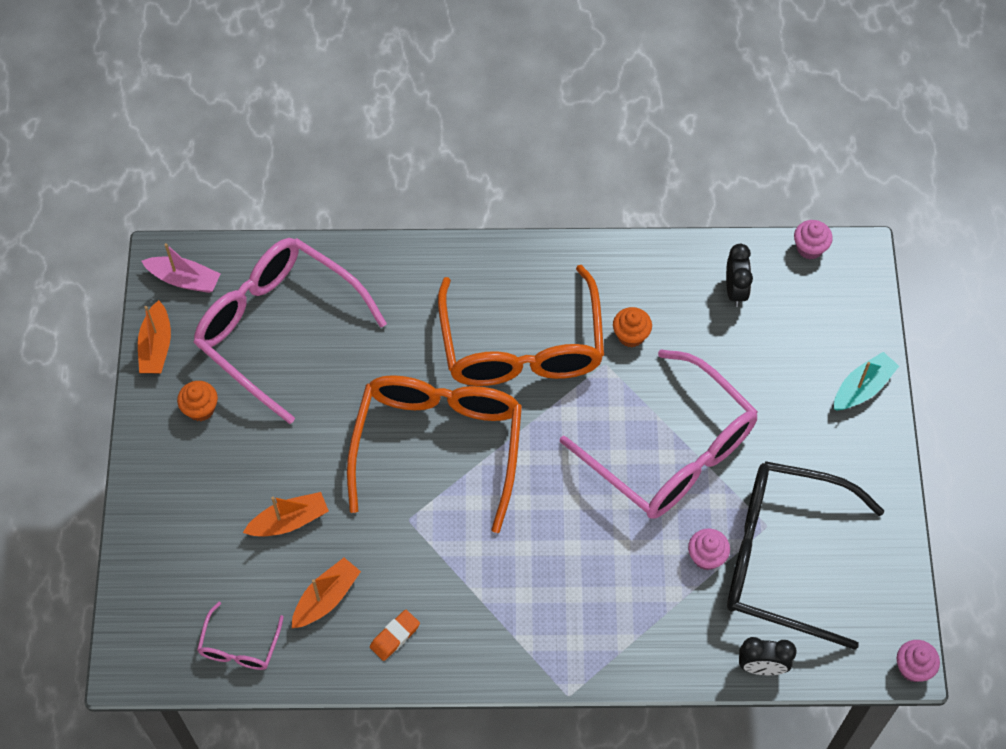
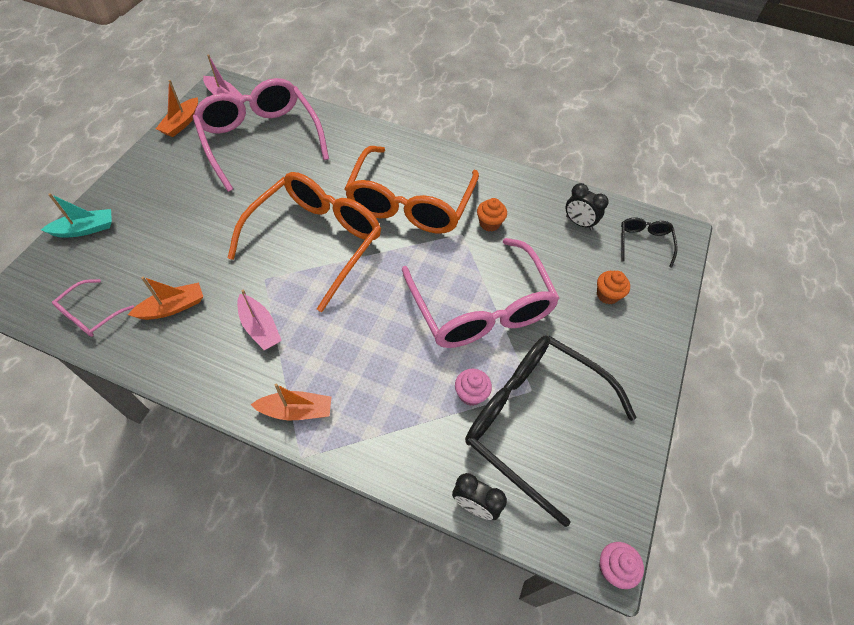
camera: 20 degrees right, 5 degrees down
(200, 409) = (181, 164): orange cupcake -> orange cupcake (607, 295)
(289, 521) = (185, 248): orange boat -> orange boat (296, 410)
(395, 636) = (201, 354): orange eraser -> none
(440, 579) = (260, 327): none -> pink boat
(735, 290) = (579, 223): black clock -> black clock turned 105 degrees clockwise
(809, 248) = (645, 216): pink cupcake -> none
(820, 287) = (644, 242): none -> black glasses
(862, 388) = (651, 320): turquoise boat -> turquoise boat (85, 229)

